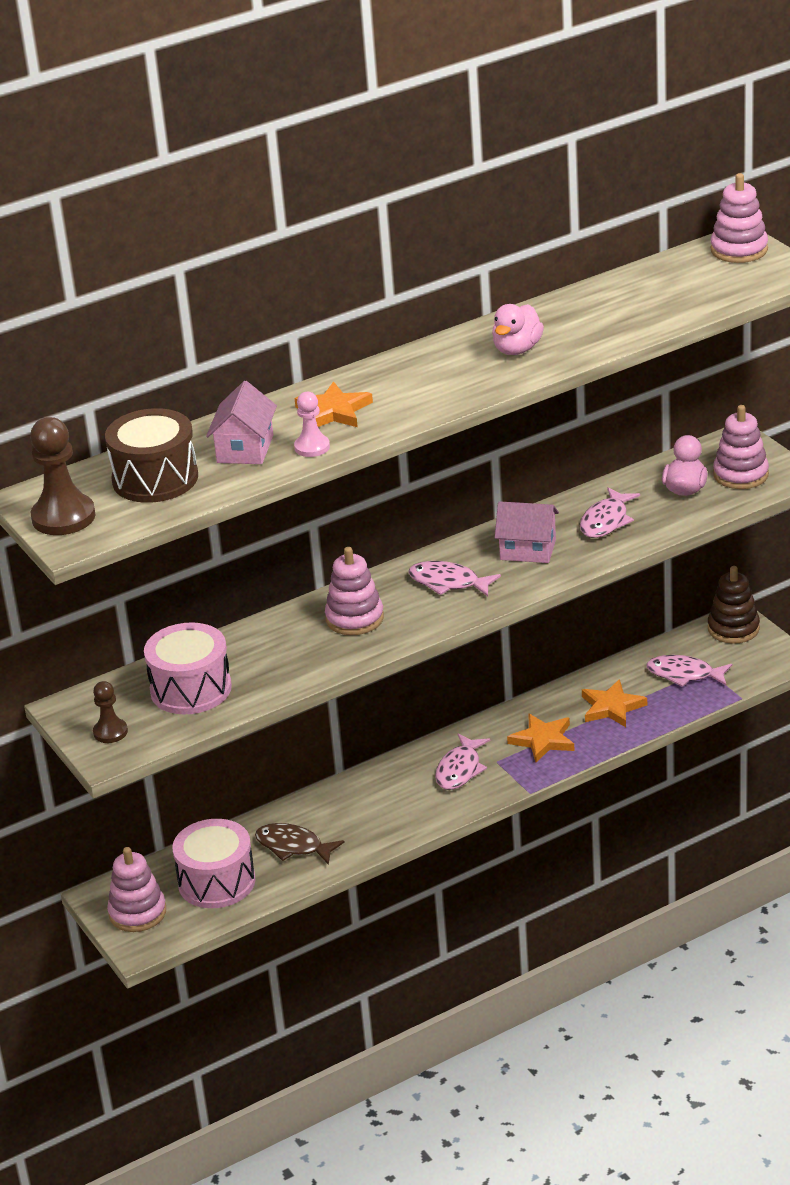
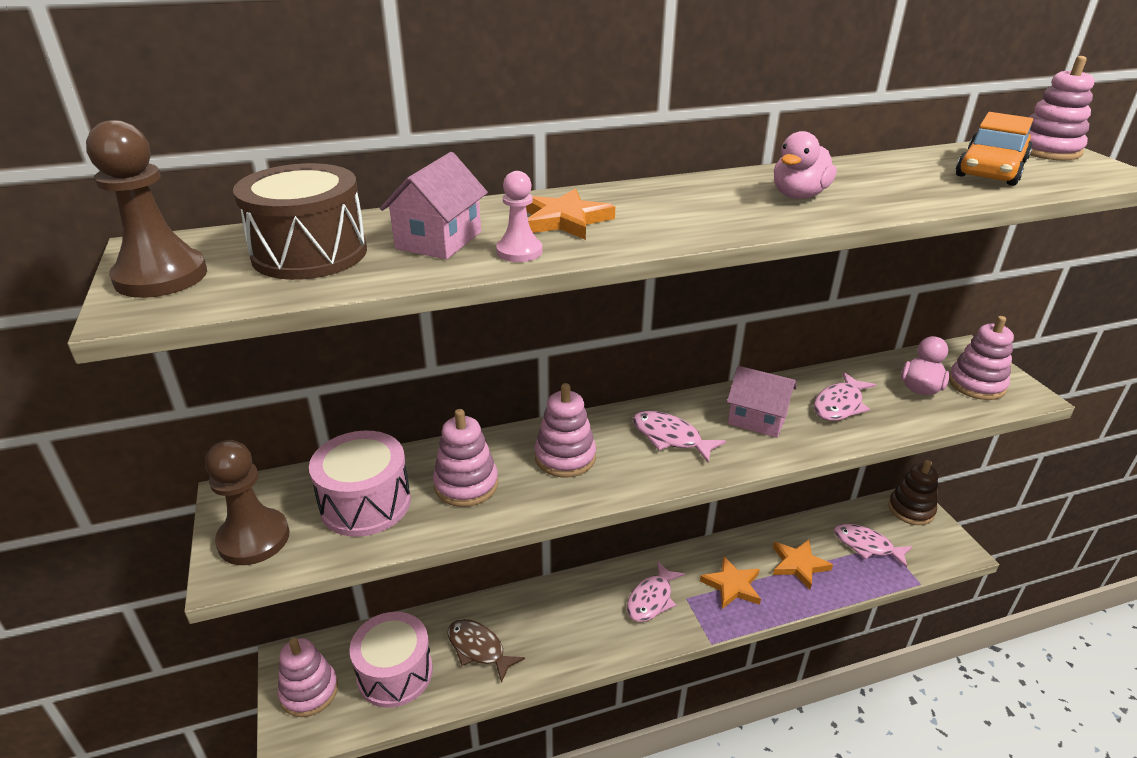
camera: 10 degrees right, 0 degrees up
(110, 732) = (254, 539): brown pawn -> brown pawn, size x1.75
(273, 658) = (466, 485): none -> pink stacking toy
(682, 286) = (990, 169): none -> orange car

